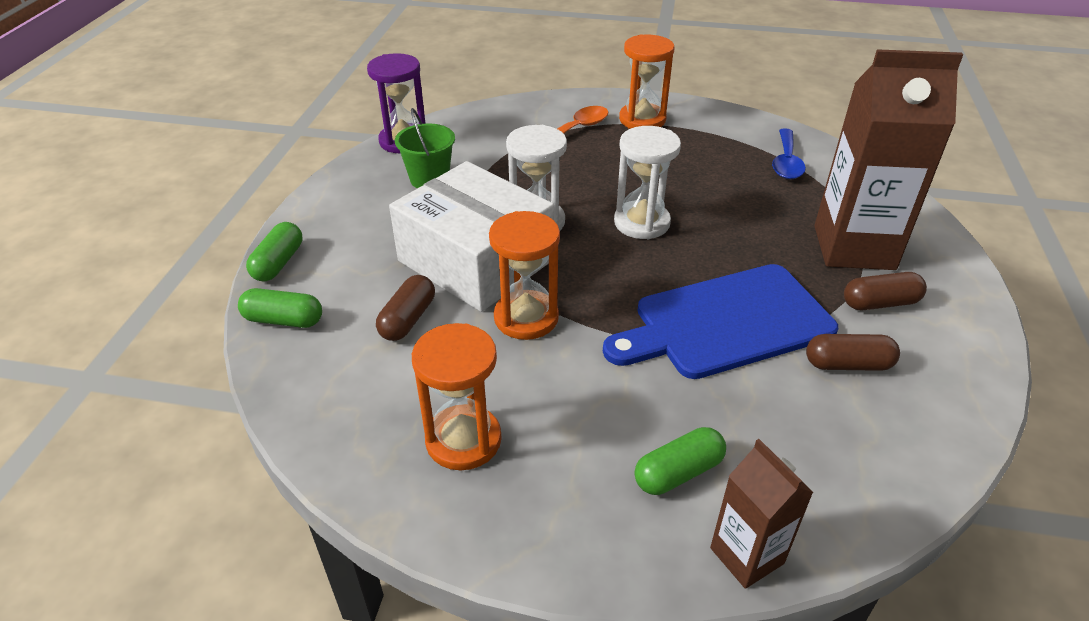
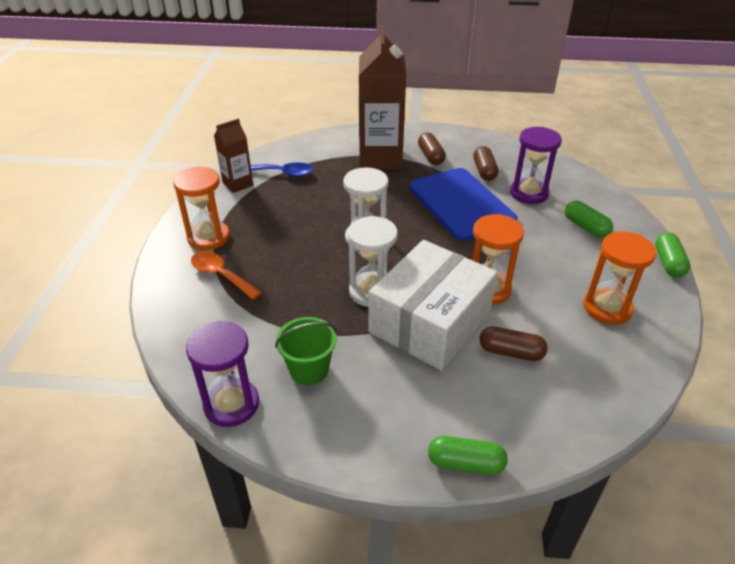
camera: 95 degrees left, 0 degrees up
(283, 320) = (540, 435): green capsule -> green capsule (668, 263)
(746, 555) = (621, 209): brown carton -> brown carton (238, 184)
(783, 413) = (529, 193): none -> purple hourglass

